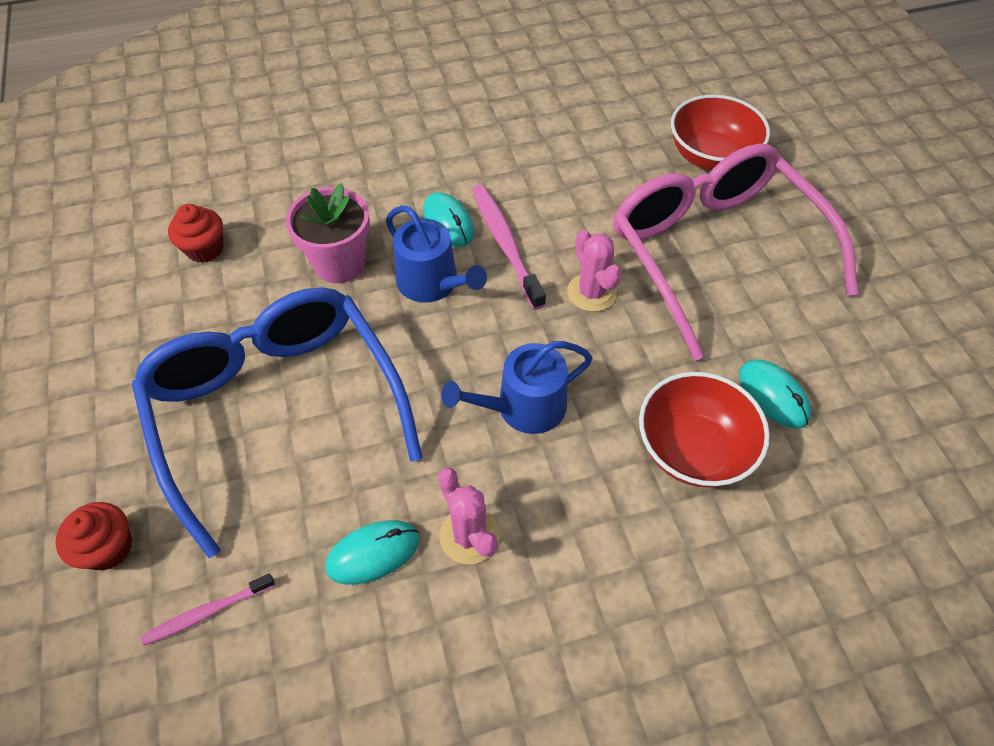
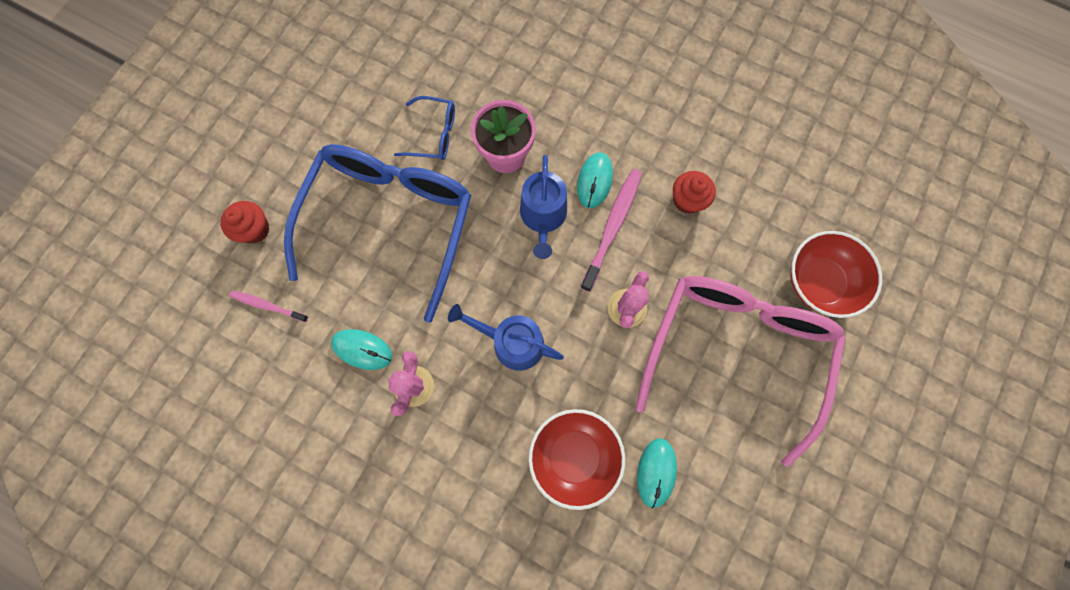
camera: 45 degrees right, 20 degrees up
(205, 249) = (444, 79): red cupcake -> red cupcake (687, 200)
(244, 300) = (434, 134): none -> blue glasses

